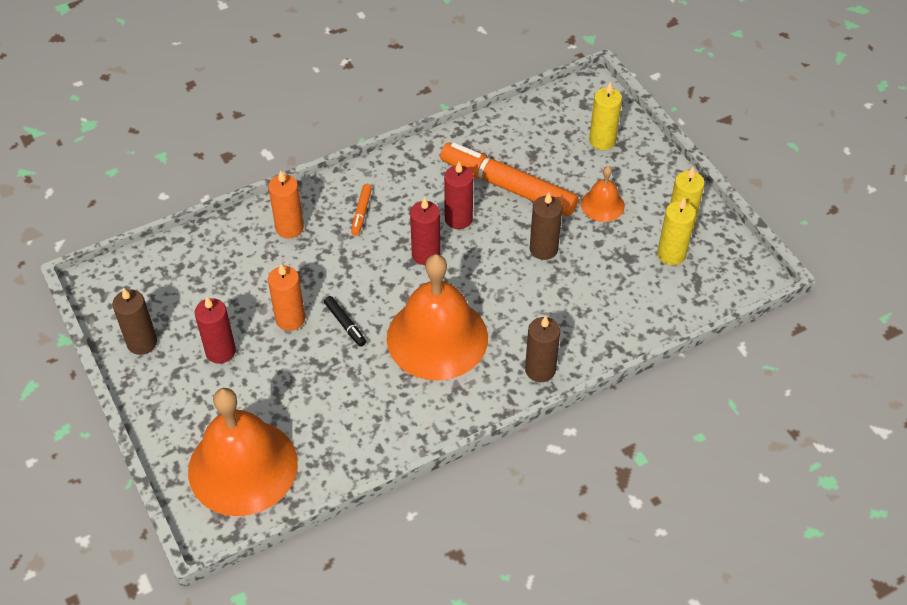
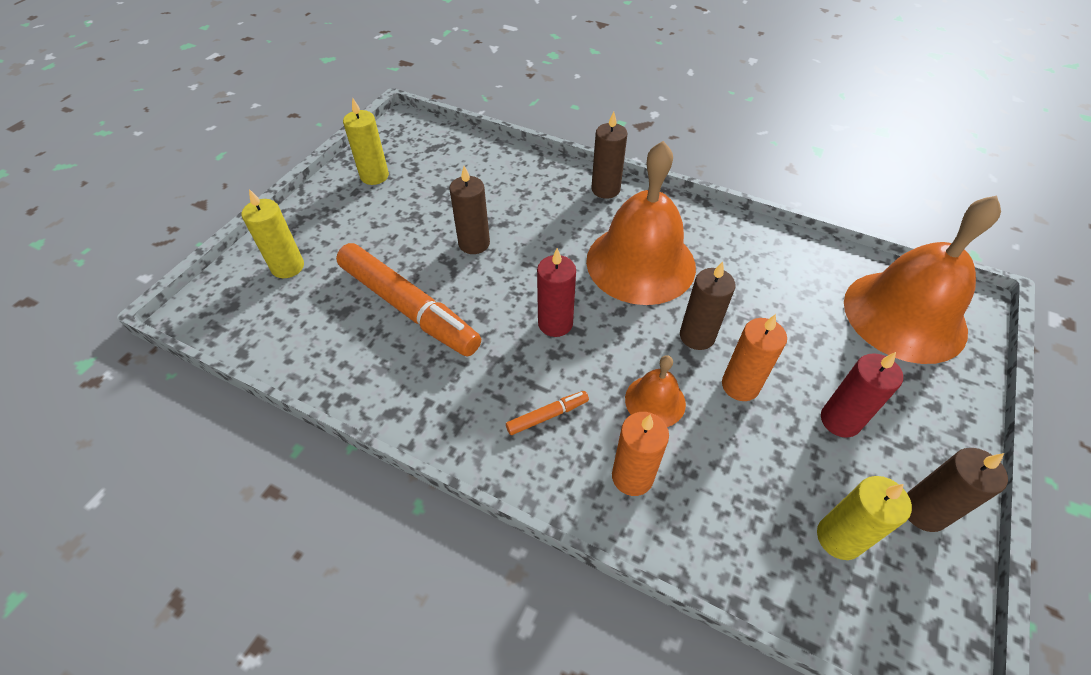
camera: 125 degrees left, 0 degrees up
(345, 324) = (697, 336): black marker -> brown candle
(458, 219) = (486, 323): red candle -> none
(508, 187) = (409, 307): orange marker -> orange marker turned 45 degrees counterclockwise
(602, 205) = (384, 230): orange bell -> orange bell (655, 401)
(671, 254) = (415, 168): yellow candle -> yellow candle (839, 538)

